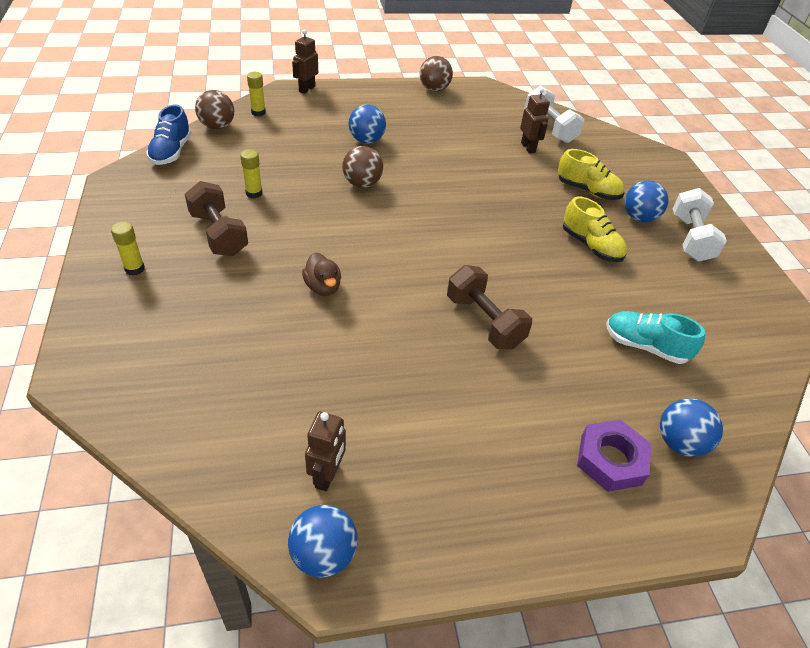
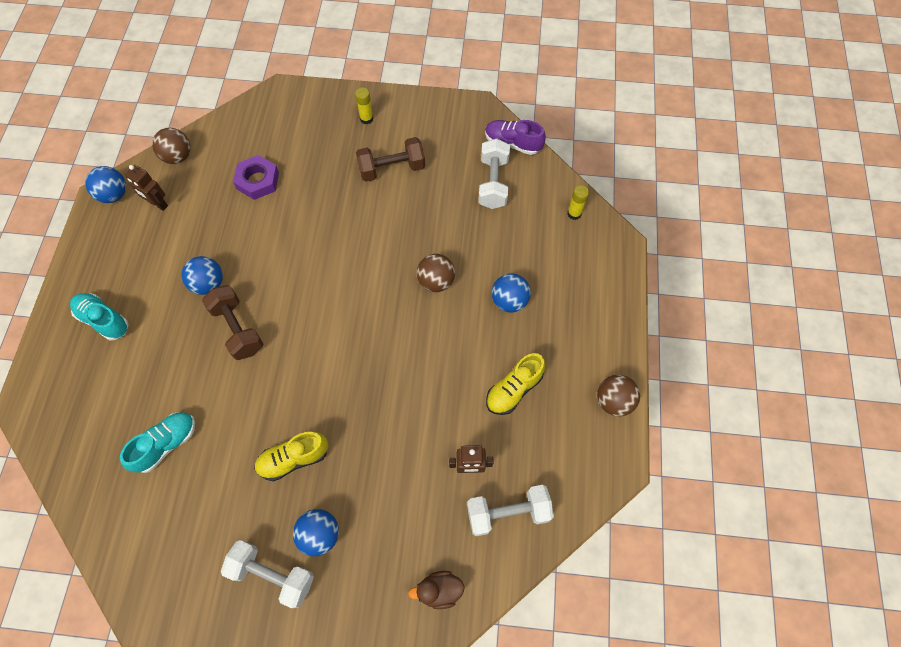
camera: 110 degrees right, 20 degrees up
(171, 152) = (512, 143): blue shoe -> purple shoe
(217, 126) = (551, 178): brown ball -> brown ball (178, 156)
(228, 160) = (493, 183): none -> white dumbbell
(254, 193) = (439, 196): yellow glue stick -> none
(306, 89) = (620, 263): brown robot -> none
(323, 287) = (311, 227): brown duck -> brown duck (439, 590)
(484, 321) = (238, 329): brown dumbbell -> brown dumbbell turned 75 degrees clockwise
(543, 472) = (104, 320): none -> turquoise shoe
(588, 191) = (377, 499): yellow shoe -> yellow shoe (513, 389)
(610, 460) = (92, 366): purple nut -> purple nut (258, 180)
(679, 443) = (80, 420): blue ball -> blue ball (208, 284)

